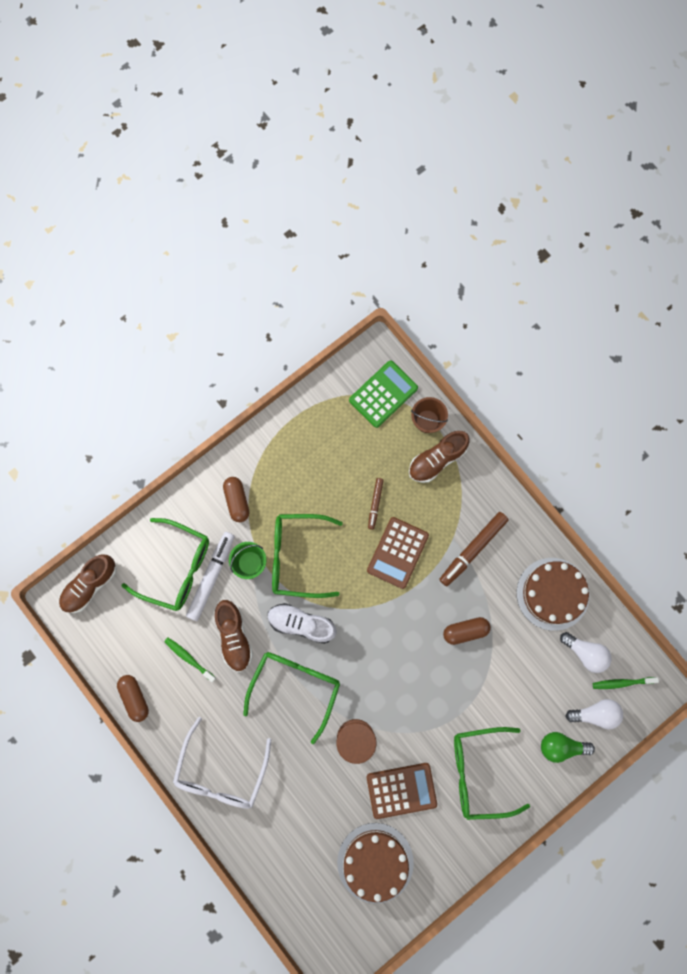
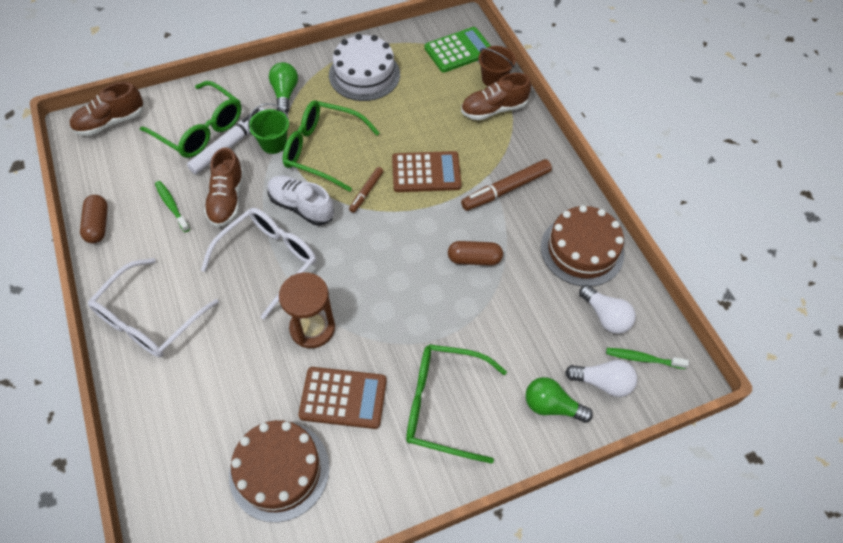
camera: 15 degrees right, 20 degrees down
(237, 501) = (285, 93): brown capsule -> green light bulb
(295, 687) = (268, 261): green glasses -> white glasses
(303, 453) = (364, 74): none -> white cake
(375, 504) = (418, 128): brown marker -> brown marker (366, 192)
(397, 552) = (426, 172): brown calculator -> brown calculator turned 135 degrees counterclockwise

